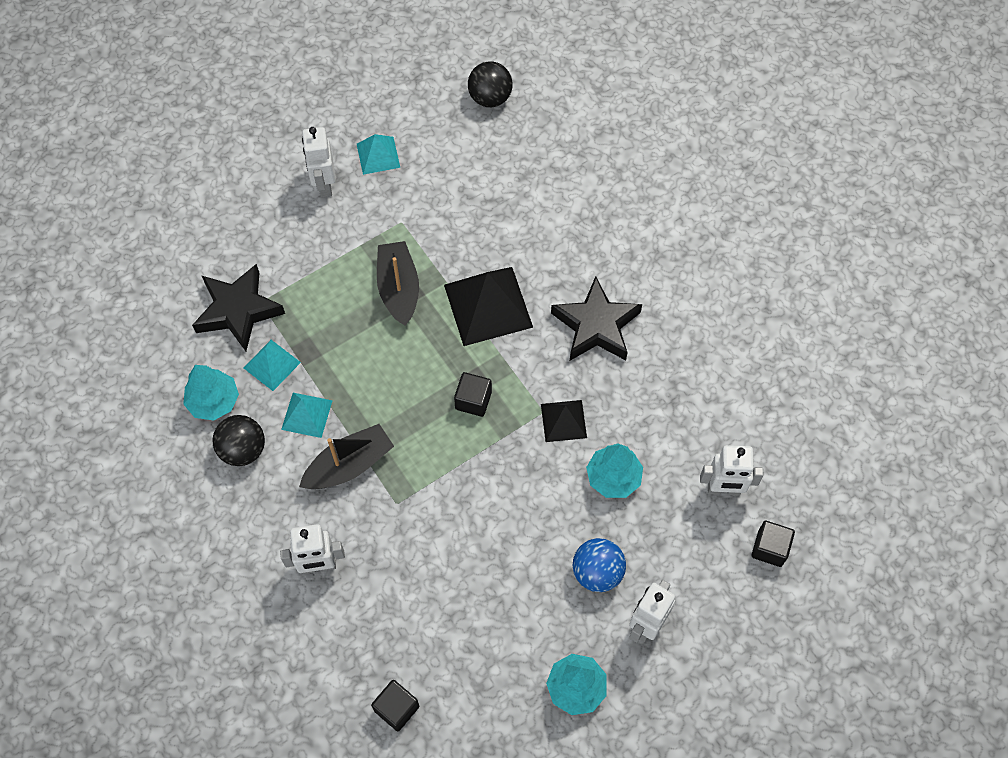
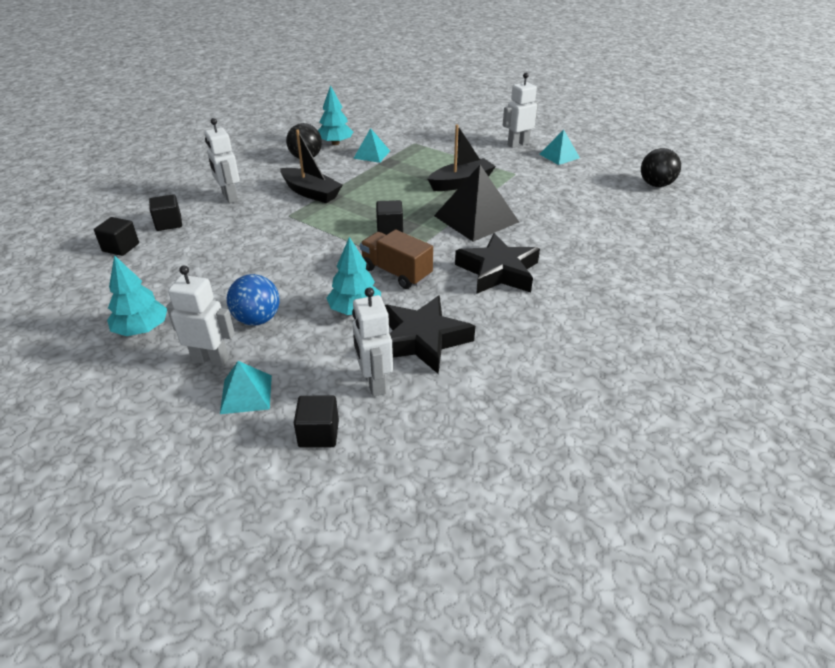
camera: 70 degrees right, 25 degrees down
(238, 311) = (403, 138): black star -> black star (422, 340)
(307, 414) = (342, 172): turquoise pyramid -> turquoise pyramid (246, 394)
(359, 648) = (169, 223): none -> black cube
(563, 421) = (396, 273): black pyramid -> brown truck

